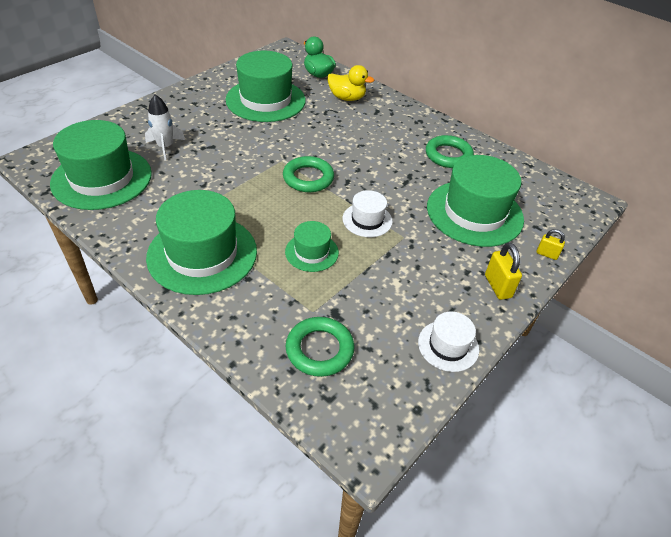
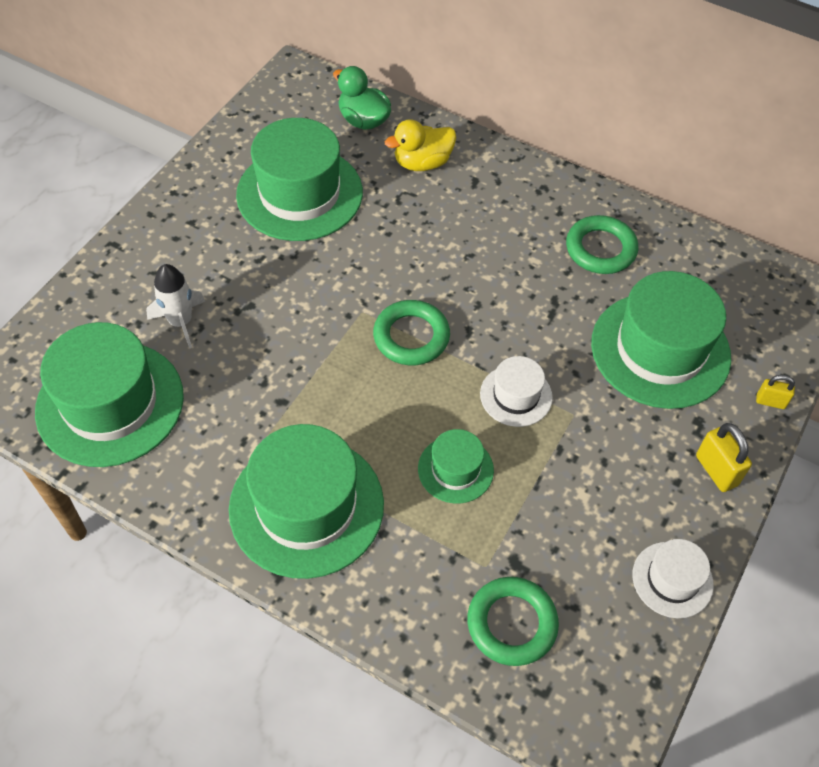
camera: 10 degrees left, 10 degrees up
(347, 98) = (422, 163): yellow duck -> yellow duck turned 150 degrees clockwise

